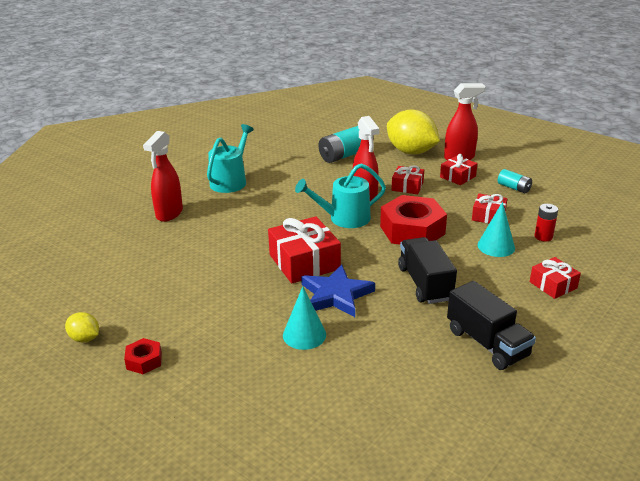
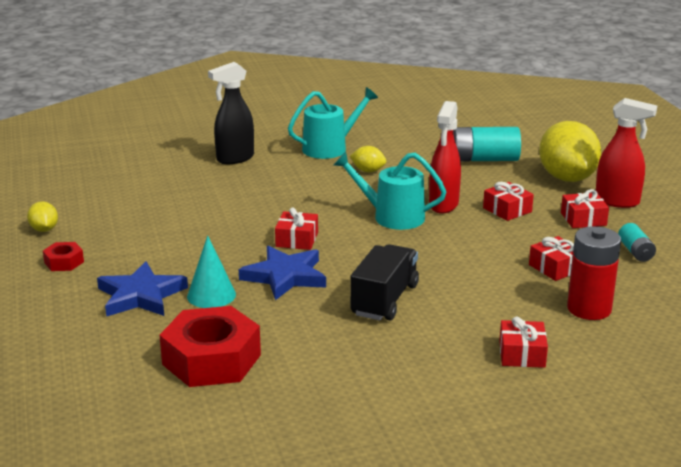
camera: 35 degrees right, 5 degrees down
(169, 214) = (234, 158): red spray bottle -> black spray bottle
(250, 361) = (140, 295): none -> blue star
(281, 189) = (368, 171): none -> yellow lemon
(304, 262) = (297, 239): red gift -> red gift, size x0.57
(412, 230) = (447, 251): red nut -> red nut (211, 359)
(487, 343) = (366, 371): black truck -> none
(496, 246) = (516, 297): turquoise cone -> none
(543, 236) = (589, 309): red battery -> red battery, size x1.79

